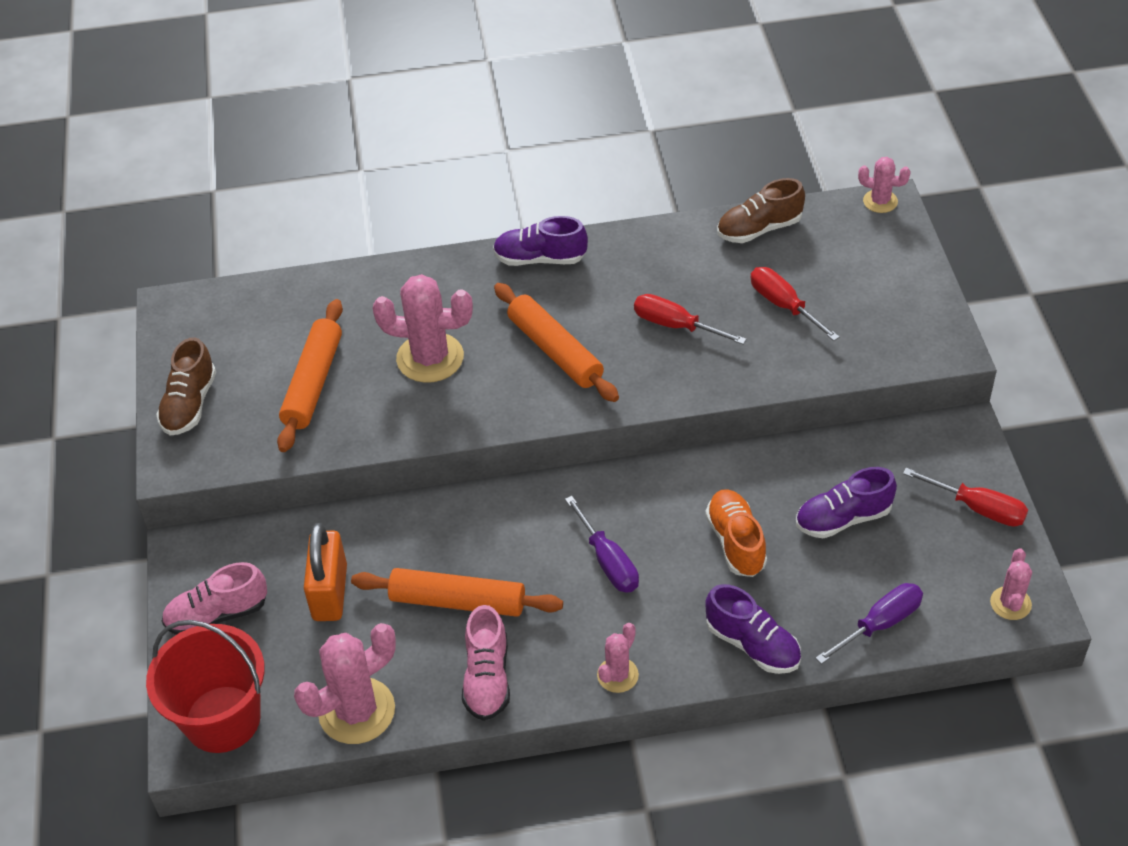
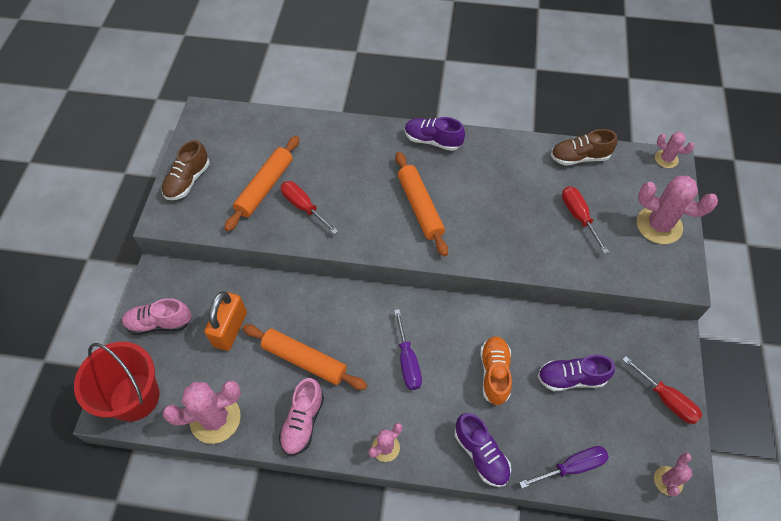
camera: 15 degrees right, 10 degrees up
(430, 358) = (341, 190): pink cactus -> pink cactus (659, 225)
(676, 325) = (503, 211): red screwdriver -> red screwdriver (304, 207)

